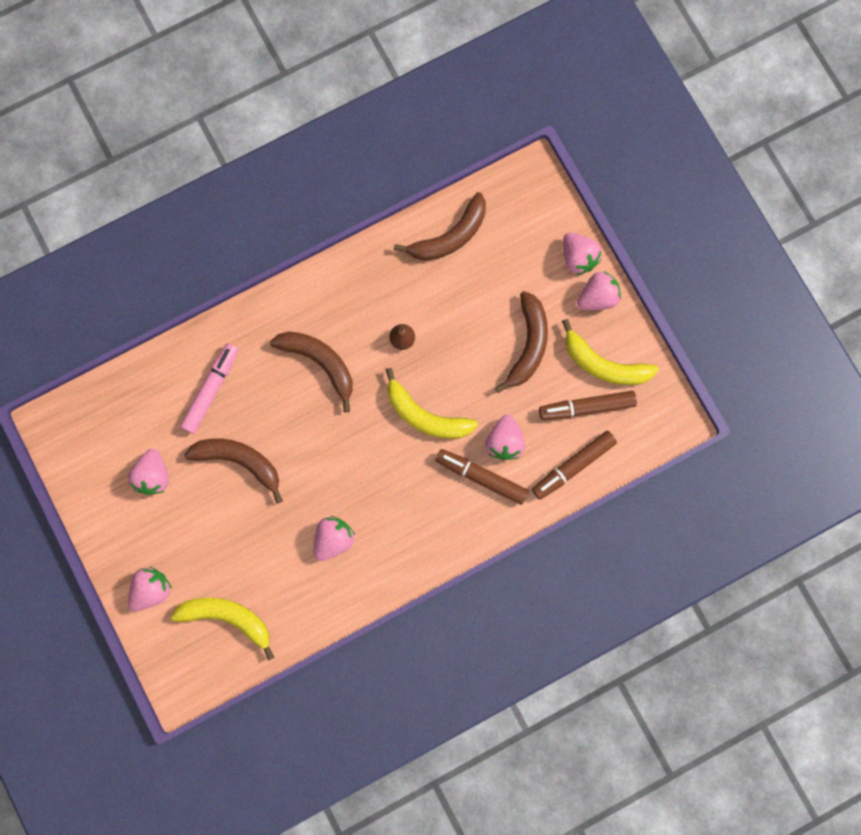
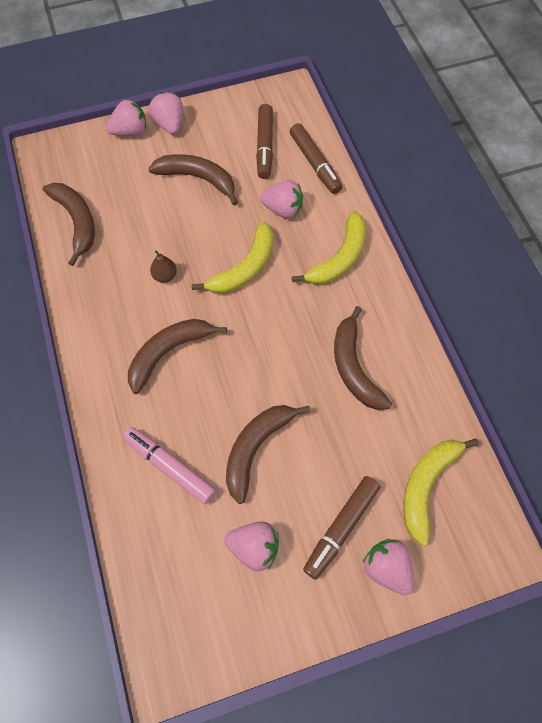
camera: 80 degrees left, 15 degrees down
(333, 539) = (354, 367): pink strawberry -> brown banana
(481, 477) = (312, 232): brown marker -> brown marker (341, 528)
(603, 364) = (229, 129): yellow banana -> yellow banana (339, 258)

